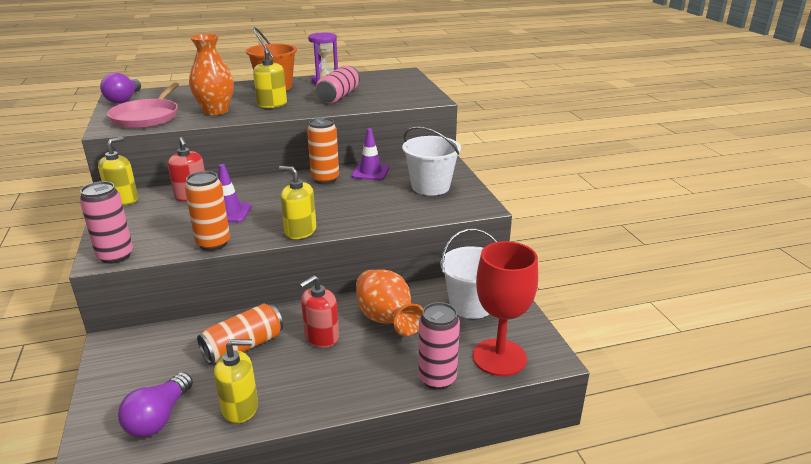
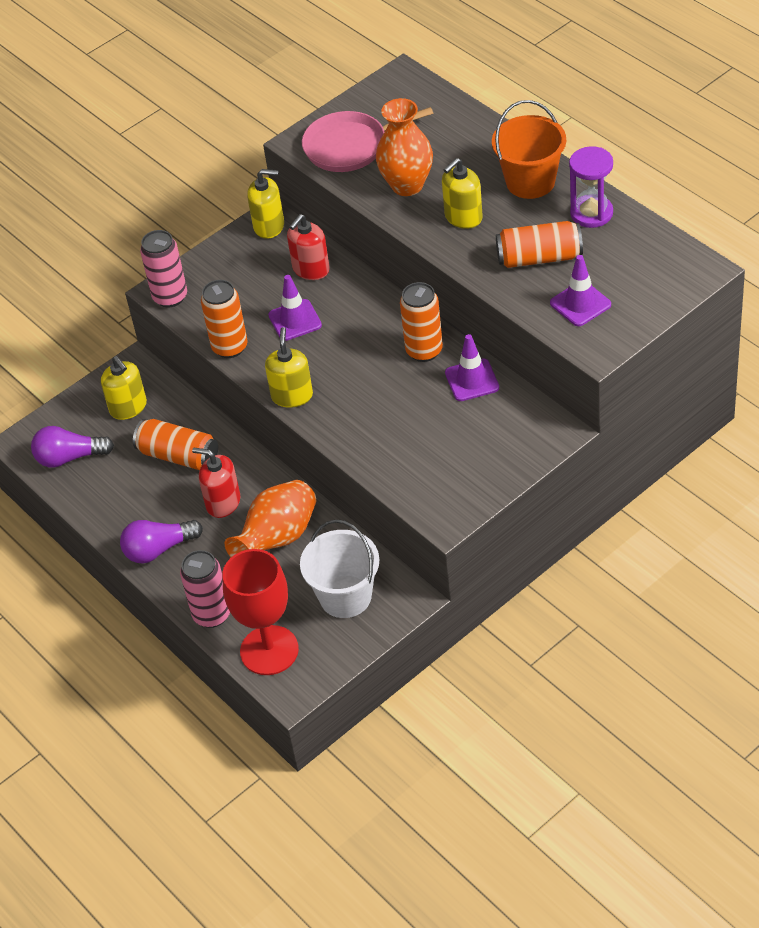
camera: 70 degrees right, 20 degrees up
(124, 99) = (388, 90): purple light bulb -> purple light bulb (158, 549)
(240, 408) = (105, 500): yellow soap dispenser -> yellow soap dispenser (128, 407)
(338, 96) = (539, 258): pink can -> orange can
(390, 96) = (580, 304): none -> purple traffic cone
(430, 187) = (469, 452): white bucket -> none

